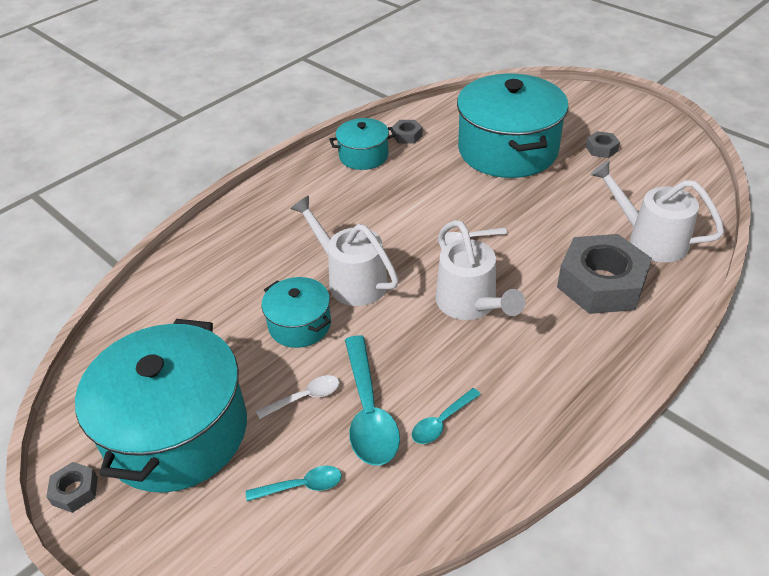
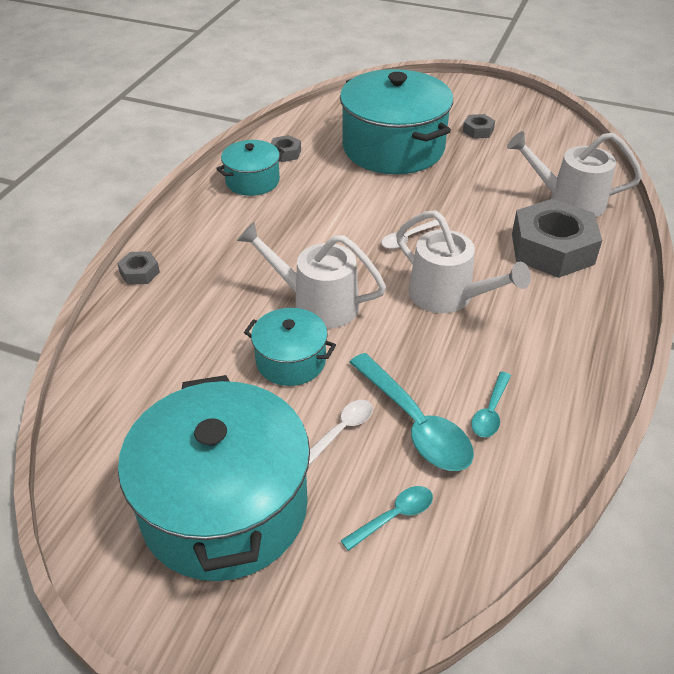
camera: 25 degrees left, 0 degrees up
(75, 491) = (143, 610): grey nut -> grey nut (139, 273)

